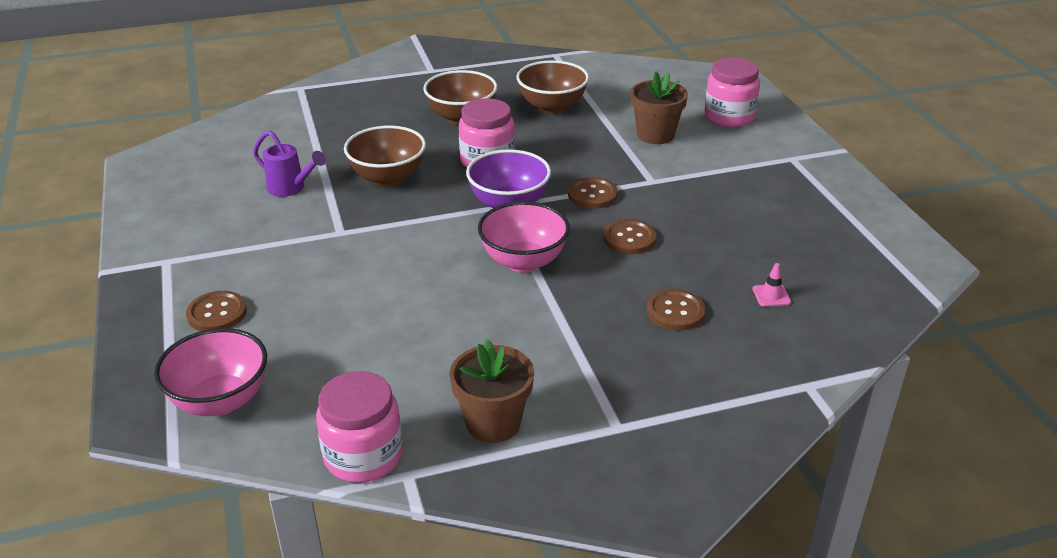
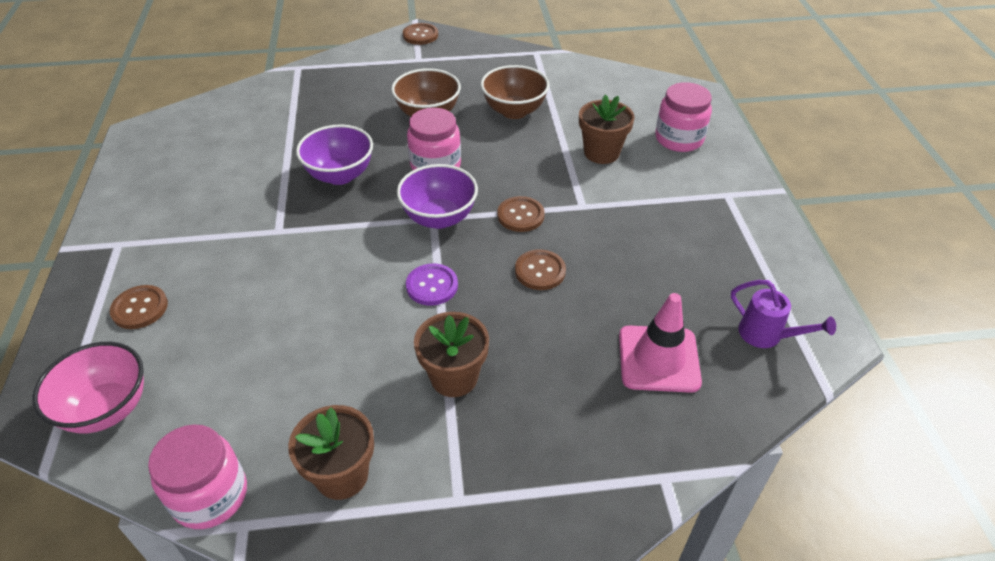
camera: 10 degrees right, 10 degrees up
(290, 188) = (251, 176): purple watering can -> purple watering can (766, 335)
(388, 178) = (340, 175): brown bowl -> purple bowl
(523, 262) = (432, 286): pink bowl -> purple button
(575, 333) = (454, 377): none -> brown flower pot
(675, 312) = (557, 365): brown button -> brown button (420, 35)
(771, 295) = (658, 359): pink traffic cone -> pink traffic cone, size x2.39

